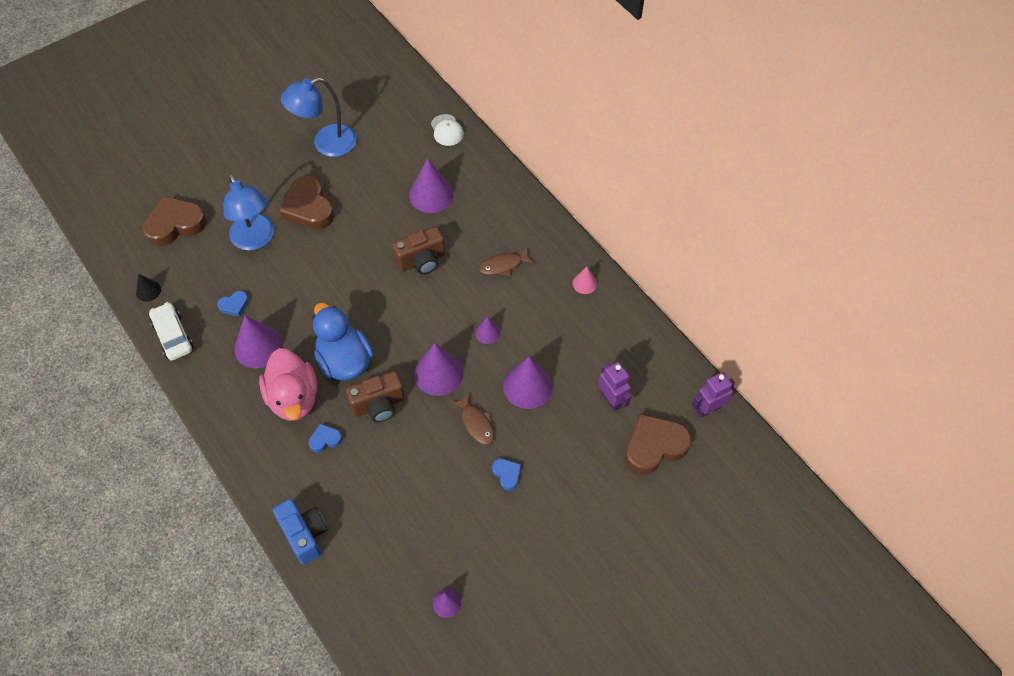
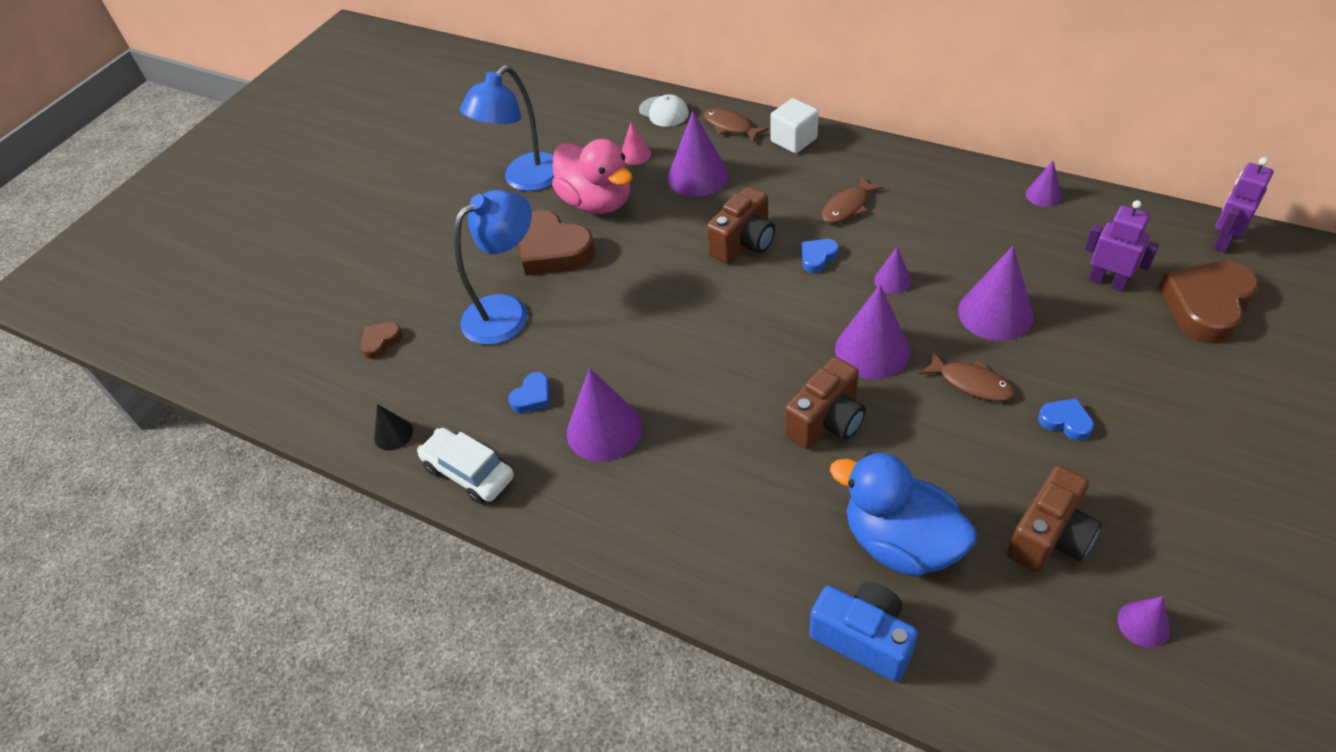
camera: 20 degrees left, 10 degrees down
(175, 224) = (381, 342): brown heart -> brown heart, size x0.48
(256, 239) = (507, 312): blue lamp -> blue lamp turned 75 degrees counterclockwise
(293, 398) = (703, 468): pink duck -> pink duck (597, 202)
(325, 439) = (789, 498): blue heart -> blue heart (818, 257)
(344, 360) = (737, 392): blue duck -> blue duck (900, 542)
(440, 533) = (1049, 537): none -> brown camera
(479, 164) = (730, 126): none -> brown fish
(510, 196) = (793, 140): none -> white cube
(584, 283) = (958, 184): pink cone -> pink cone (635, 154)
(629, 319) = (1043, 195): none -> purple cone

